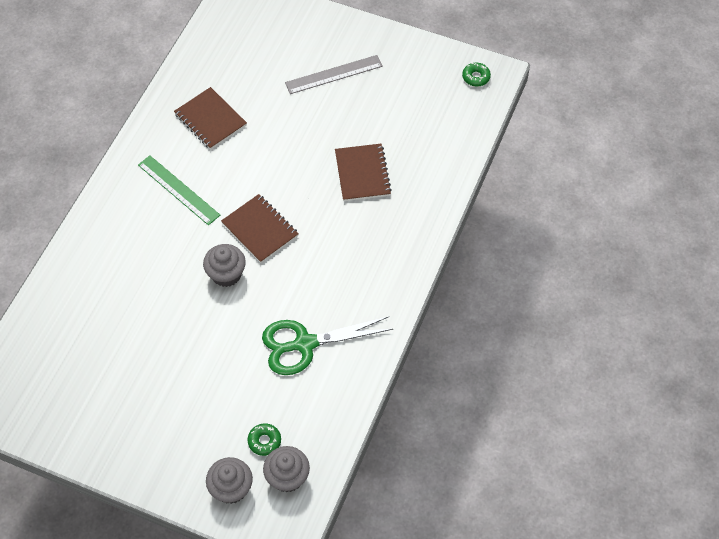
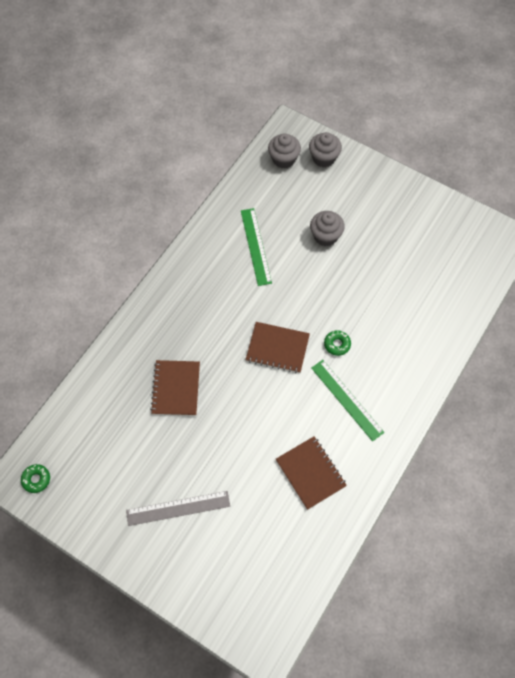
camera: 170 degrees left, 5 degrees up
(226, 274) = (311, 312): grey cupcake -> grey cupcake (325, 236)
(260, 229) = (277, 348): brown notebook -> brown notebook turned 45 degrees counterclockwise
(264, 441) = (296, 183): green donut -> green donut (337, 344)
(305, 344) = (255, 246): green scissors -> green ruler

